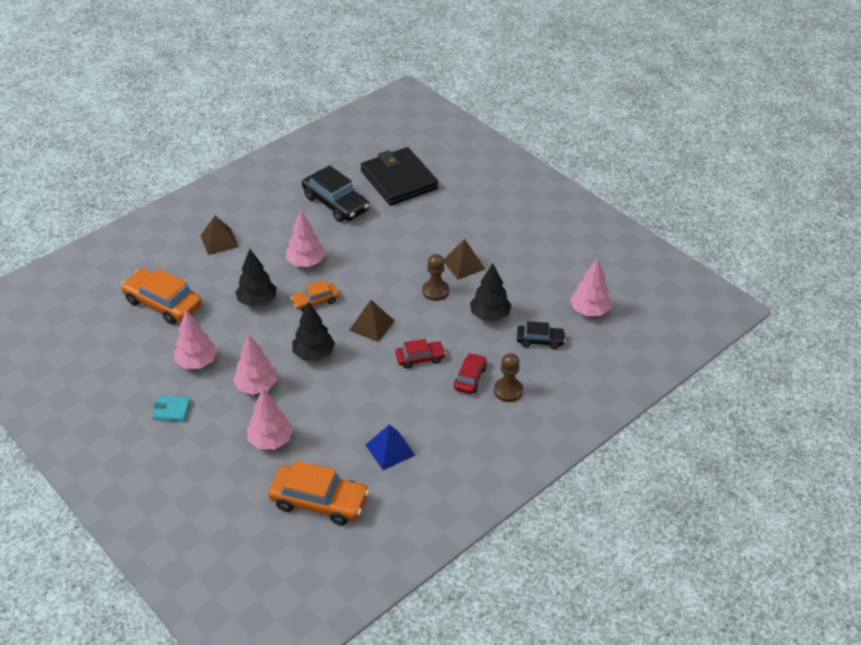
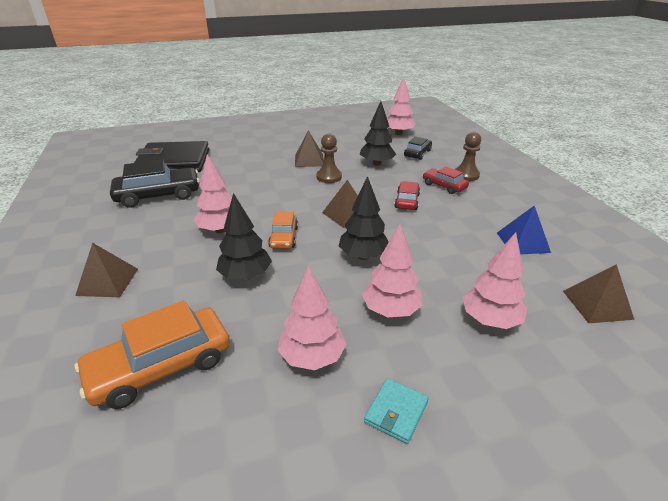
camera: 65 degrees left, 10 degrees down
(319, 501) = (597, 304): orange car -> brown pyramid

